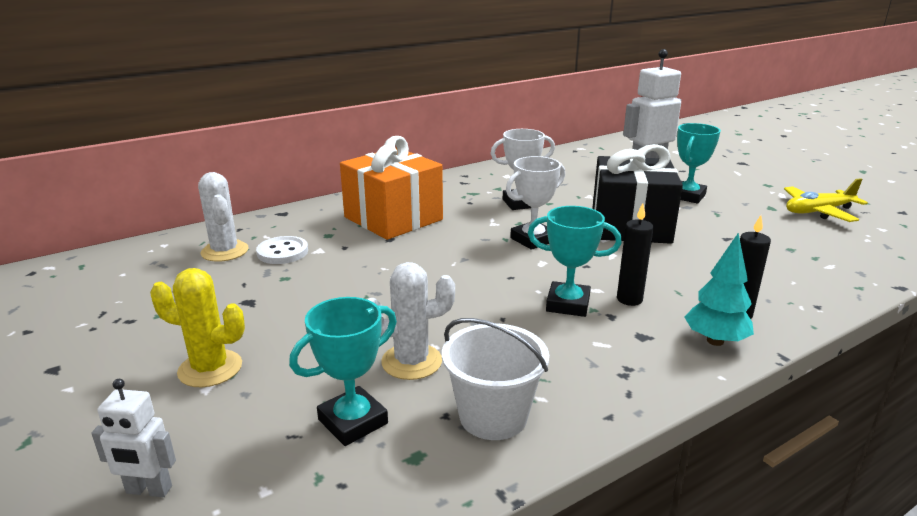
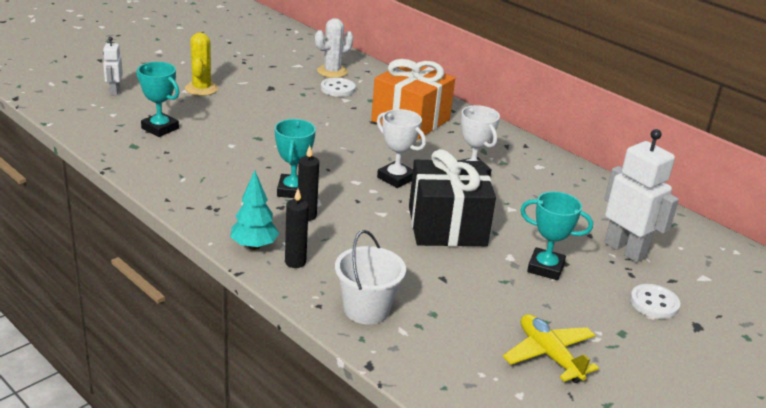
camera: 75 degrees right, 5 degrees up
(411, 362) = (214, 140): white cactus -> none
(493, 416) = (165, 165): white bucket -> white bucket (366, 309)
(720, 170) = (654, 303): none -> white button

